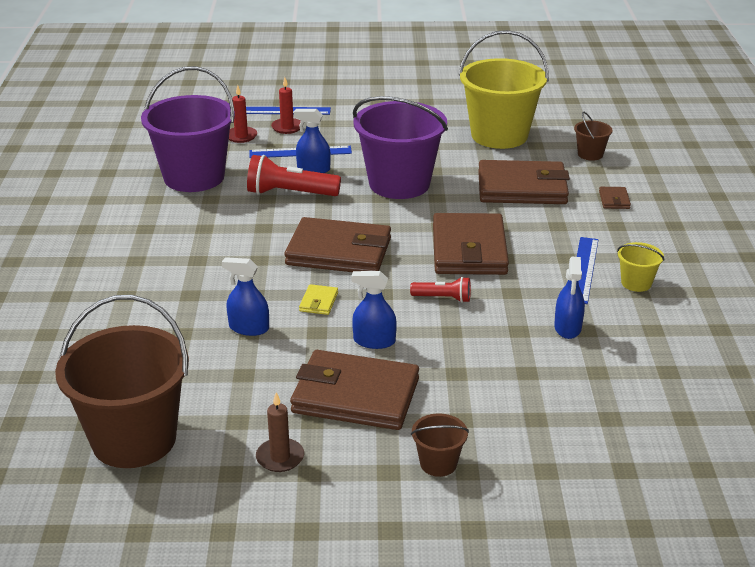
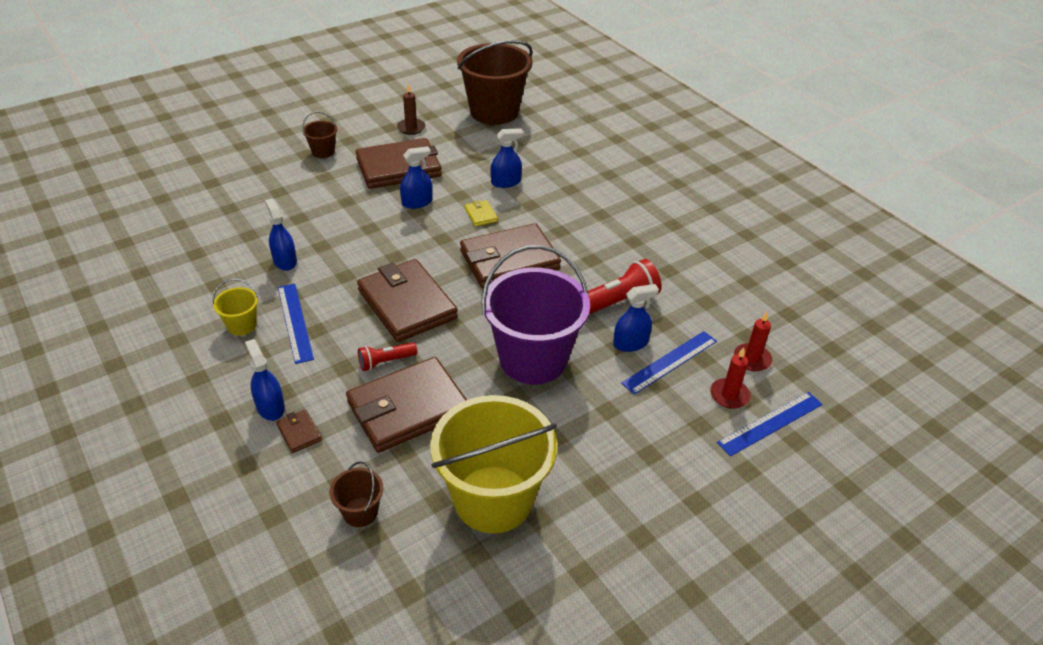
camera: 145 degrees right, 10 degrees up
(194, 177) = (714, 287): purple bucket -> none
(443, 298) = (395, 250): red flashlight -> red flashlight (386, 362)
(631, 220) = (270, 407): none -> blue spray bottle

